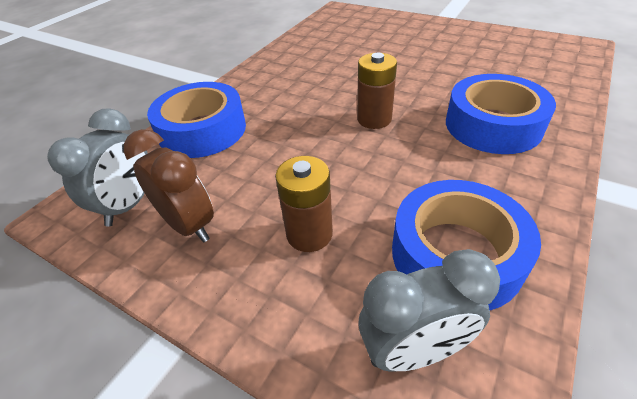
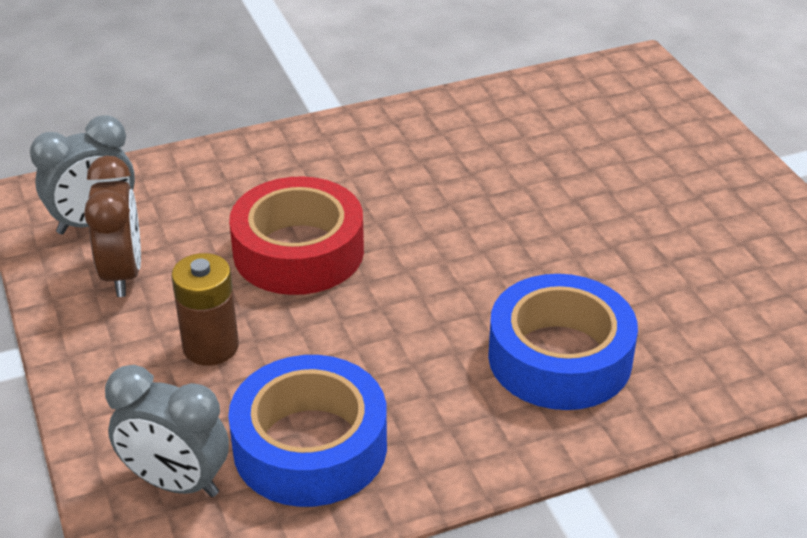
camera: 35 degrees right, 5 degrees down
(202, 130) = (239, 174): blue tape -> none
(290, 149) = (298, 251): none -> red tape
(374, 119) = (434, 268): brown battery -> none

